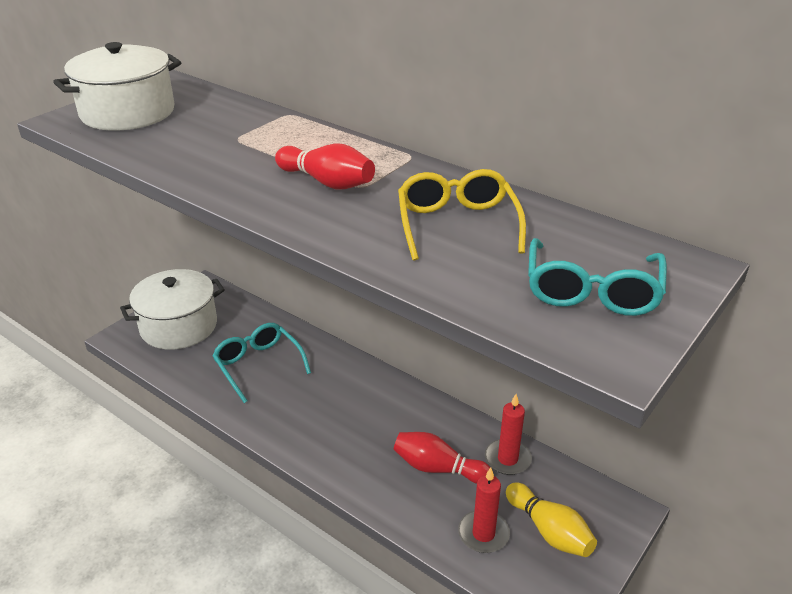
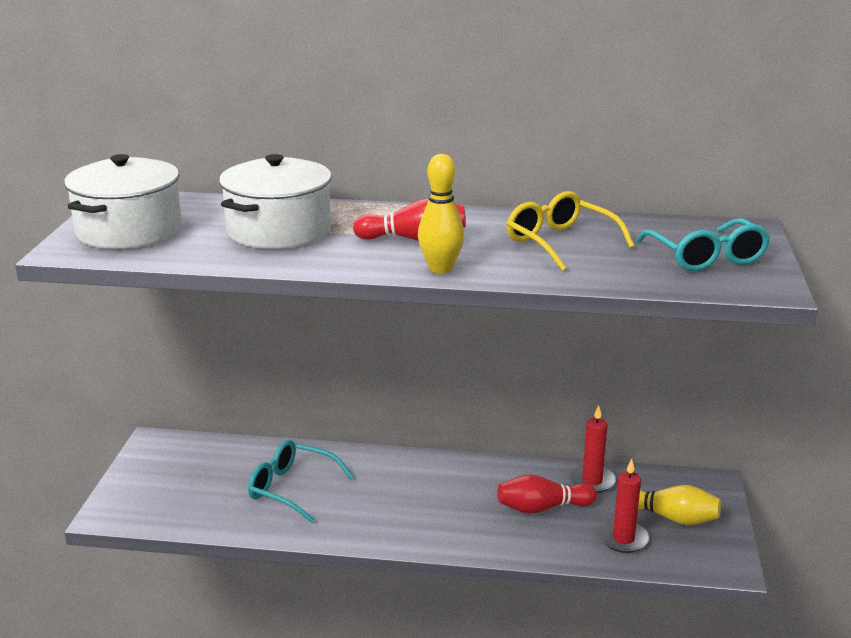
camera: 30 degrees left, 10 degrees down
(179, 326) = (166, 484): white pot -> white pot (279, 230)
(306, 222) = (440, 269): none -> yellow bowling pin

